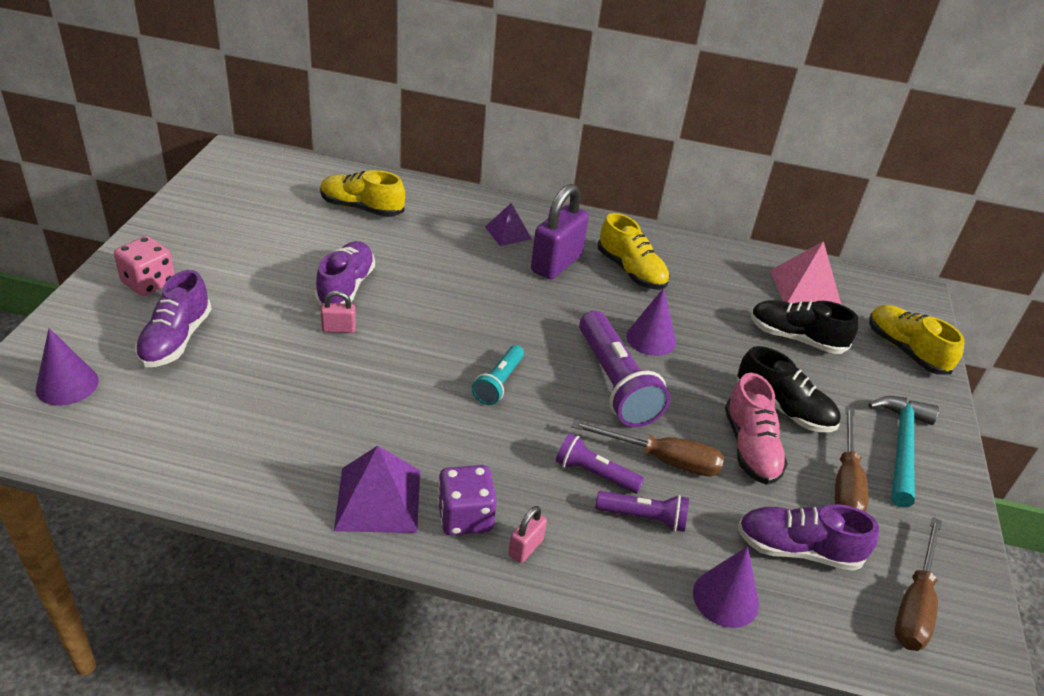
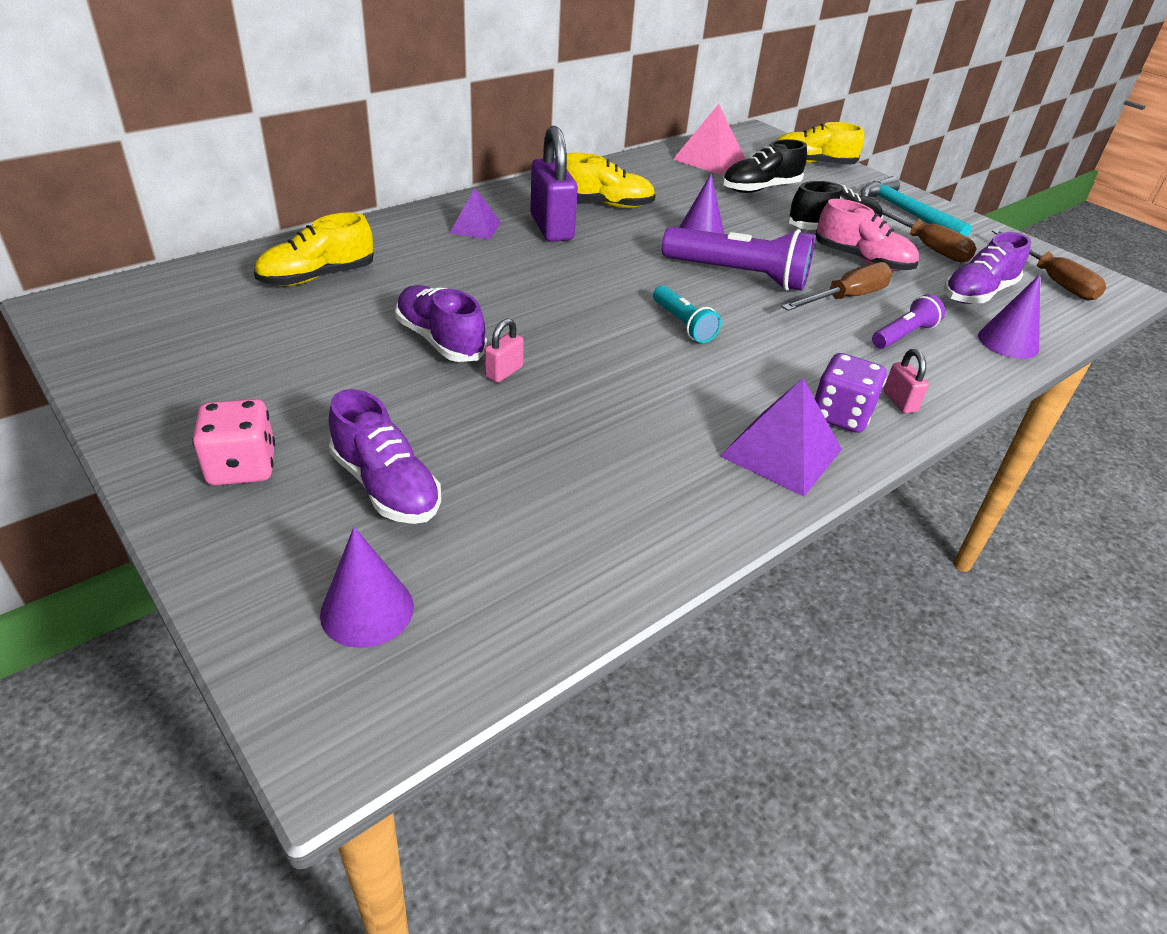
camera: 50 degrees left, 0 degrees up
(594, 474) = (838, 333): purple flashlight -> none

